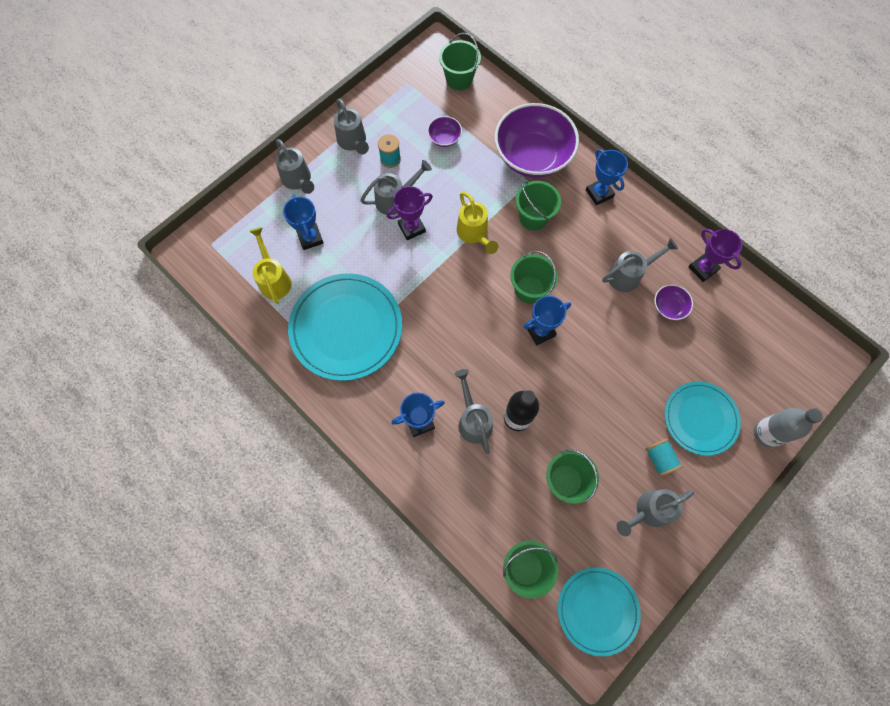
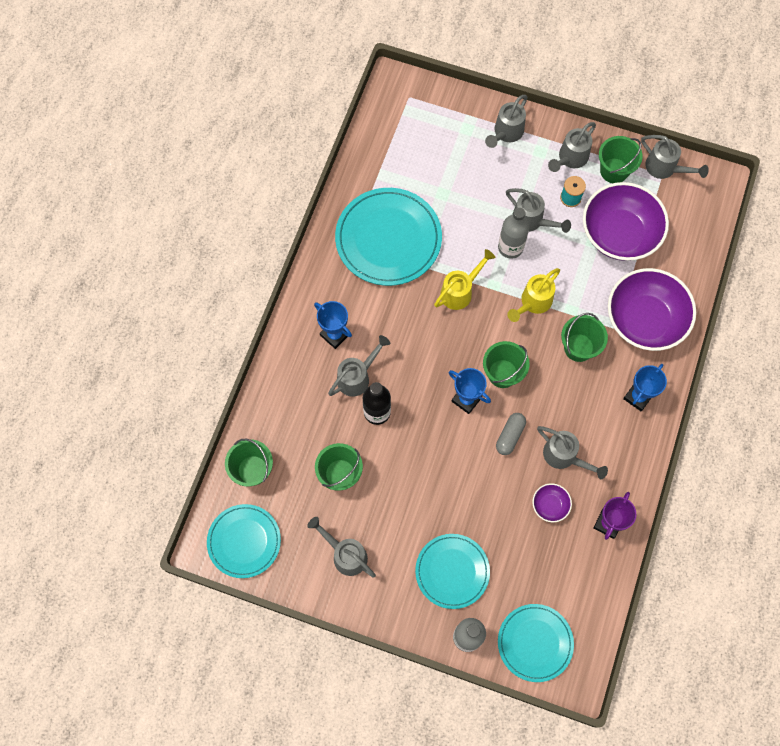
camera: 65 degrees right, 0 degrees up
(274, 279) = (403, 161): yellow watering can -> yellow watering can (460, 291)
(310, 238) = (456, 170): blue trophy -> none
(403, 78) = (665, 168): none -> grey watering can
(411, 228) = (510, 247): purple trophy -> grey bottle
(444, 138) = (619, 234): purple bowl -> purple bowl, size x2.33
(459, 79) = (693, 218): green bucket -> green bucket (614, 170)
(591, 310) = (510, 436): none -> grey capsule
(659, 459) = (397, 548): turquoise spool -> none
(790, 377) = (535, 643): none -> turquoise plate

